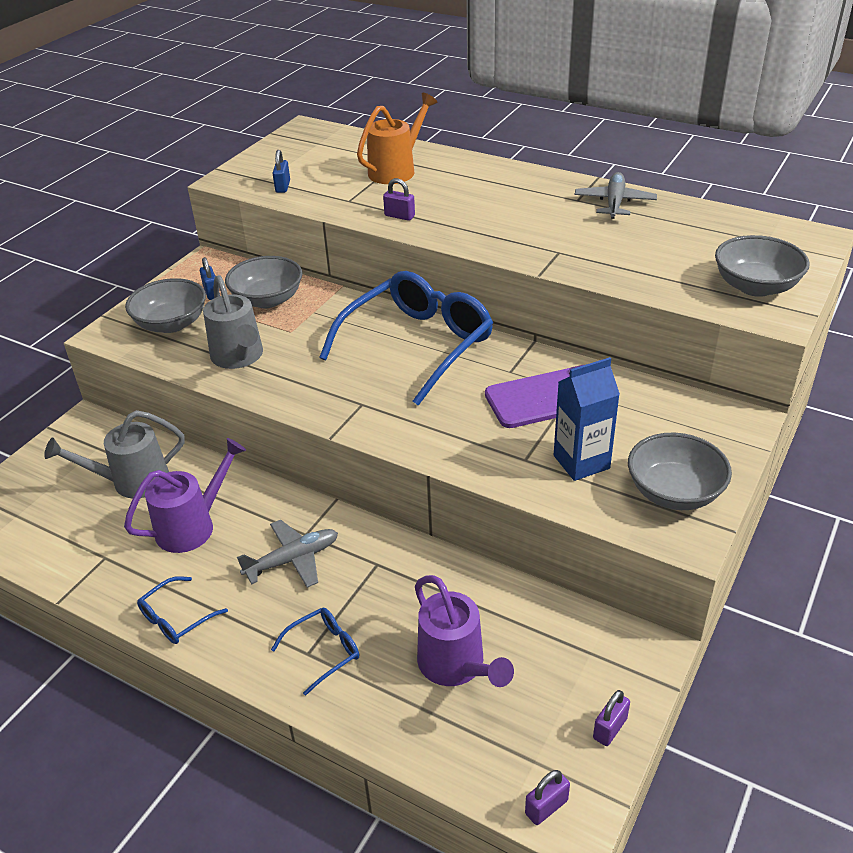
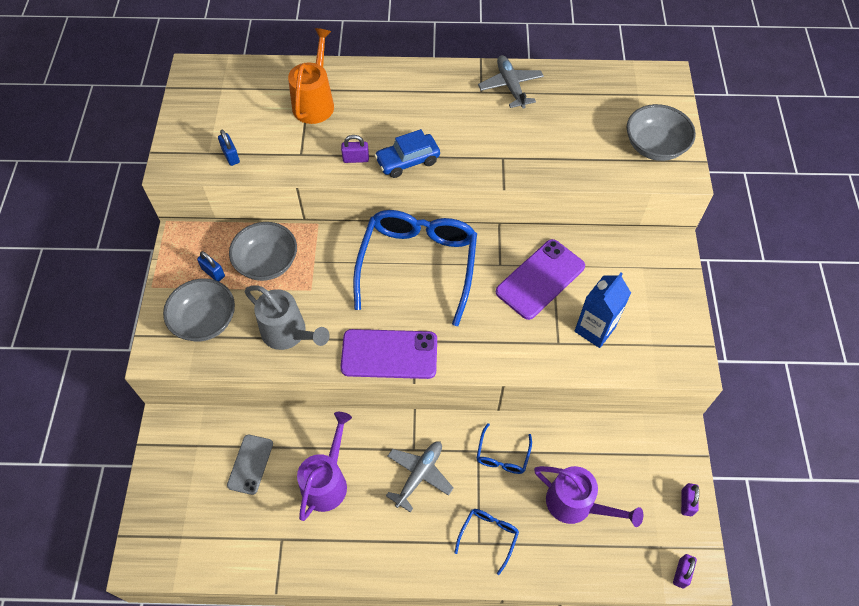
camera: 30 degrees left, 20 degrees up
(131, 482) = (250, 464): grey watering can -> grey phone
(176, 618) = (372, 562): blue glasses -> blue glasses (502, 455)
(324, 406) = (389, 354): none -> purple phone
(451, 230) = (407, 161): none -> blue car
(674, 492) = (664, 330): grey bowl -> none

